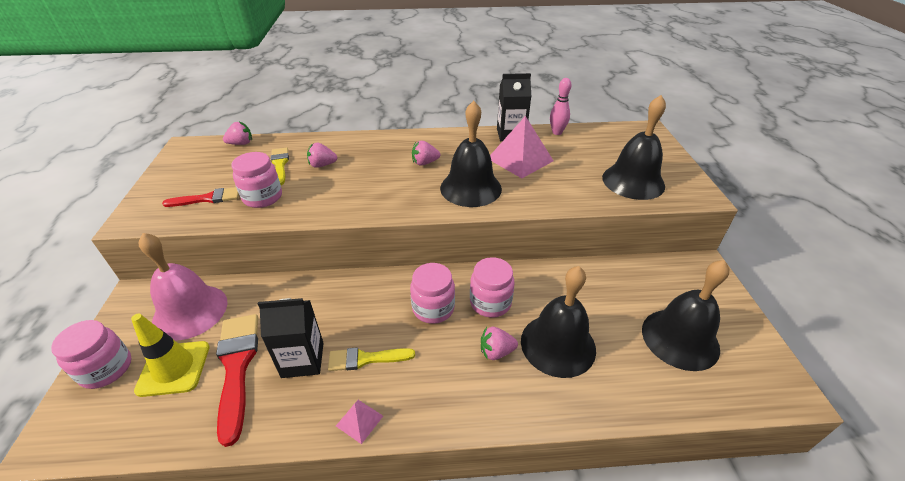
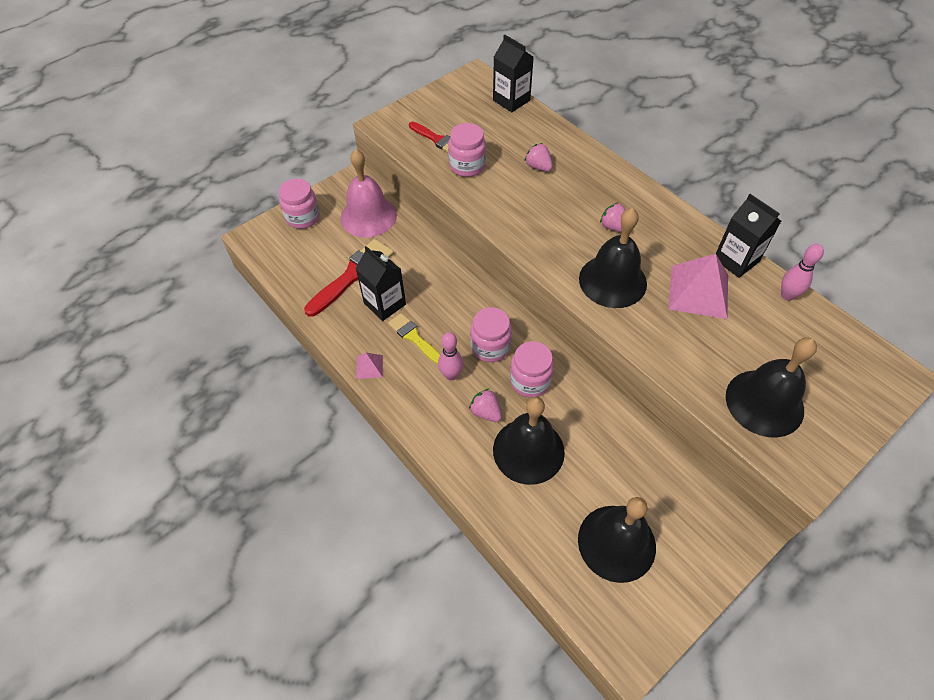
camera: 55 degrees right, 15 degrees up
(174, 368) = (328, 246): yellow traffic cone -> none
(241, 143) = (511, 100): pink strawberry -> black carton
(280, 164) = (512, 143): yellow brush -> none
(435, 354) = (451, 375): none -> pink bowling pin

